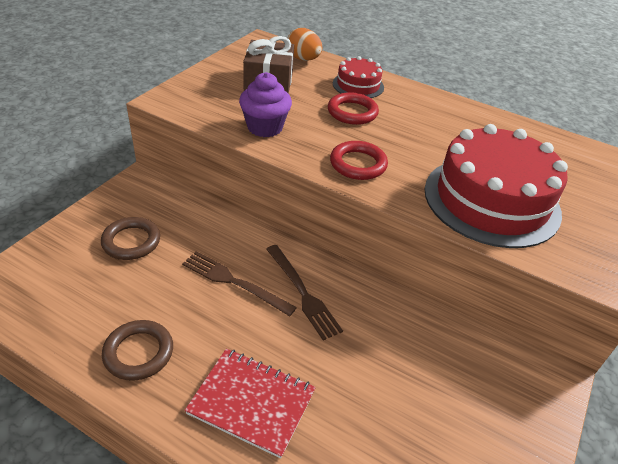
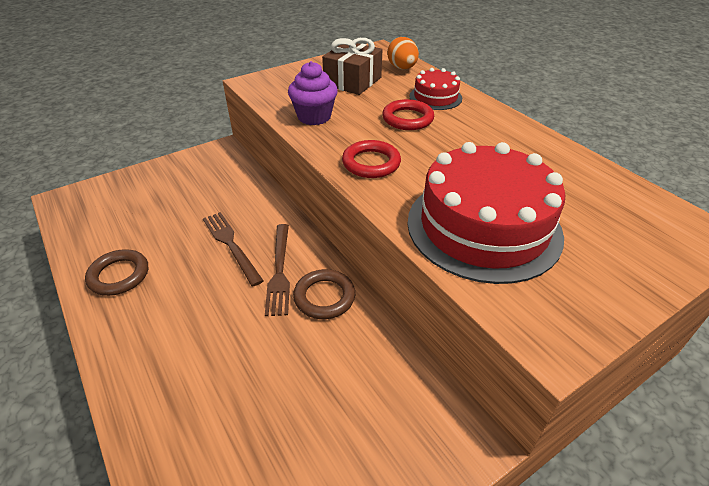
camera: 30 degrees right, 0 degrees up
(131, 241) = (180, 192): brown ring -> brown ring (324, 297)
(252, 402) = (167, 344): red notebook -> none

